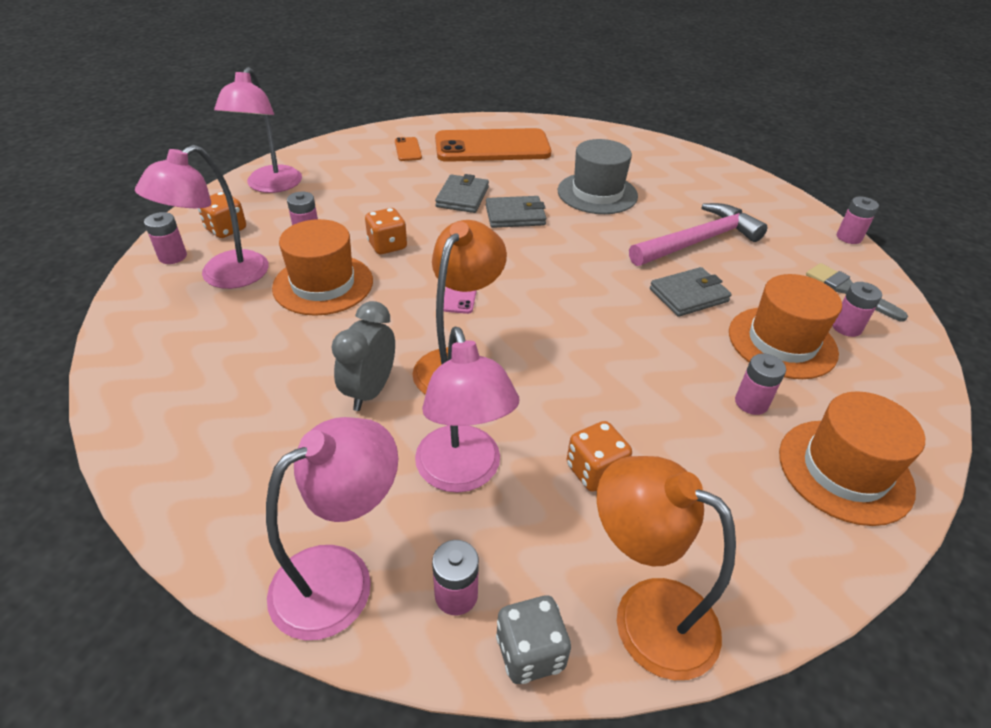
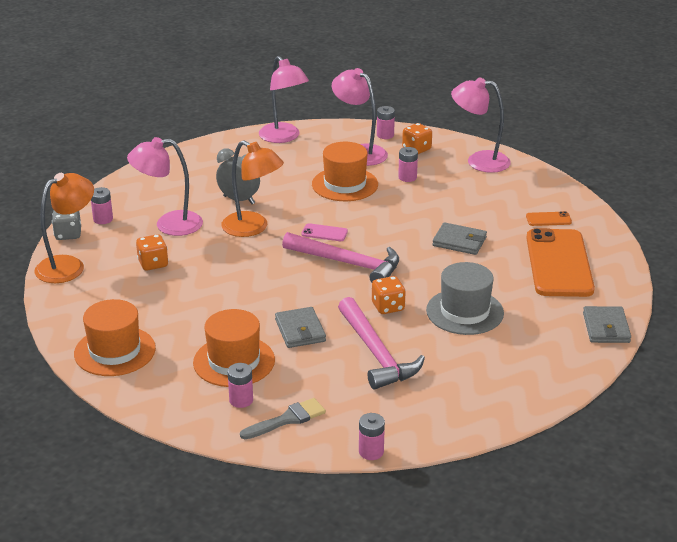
camera: 100 degrees right, 10 degrees down
(340, 577) = (126, 193): pink lamp -> pink lamp (284, 137)
(387, 246) = (388, 207): orange dice -> orange dice (388, 307)
(515, 215) = (427, 264): grey wallet -> grey wallet (606, 328)
(531, 269) = (348, 264): none -> pink hammer
(751, 403) = (181, 330): pink battery -> none

